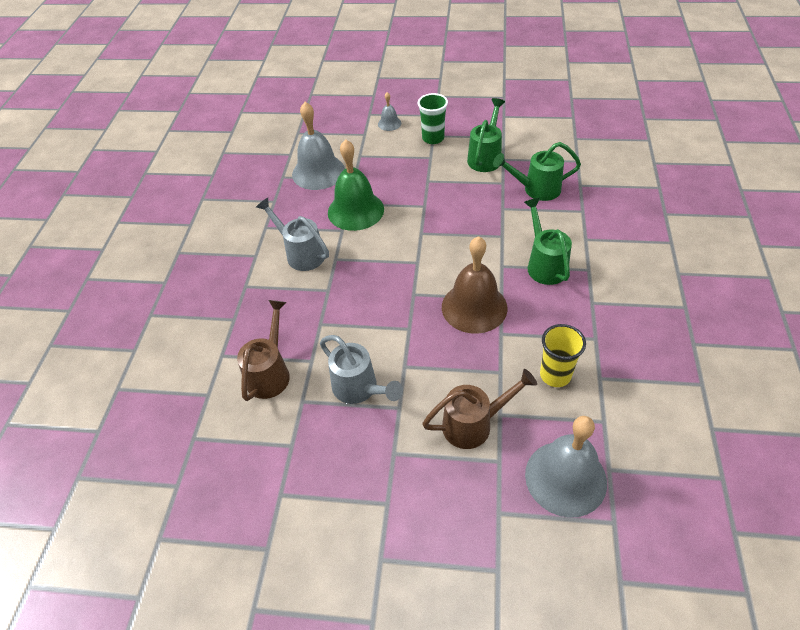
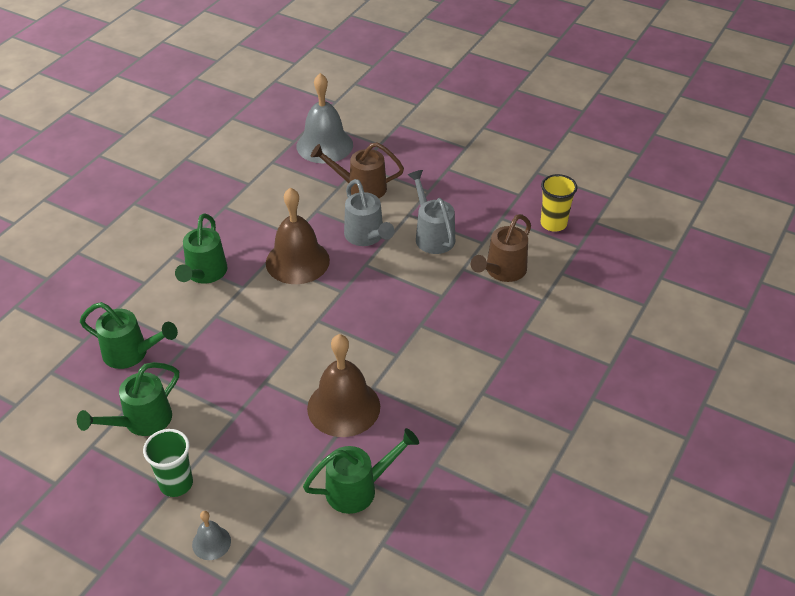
camera: 160 degrees left, 5 degrees down
(301, 253) = (430, 375): grey watering can -> grey watering can (366, 237)
(318, 172) = (358, 489): grey bell -> green watering can
(355, 210) = (343, 407): green bell -> brown bell
(555, 375) = (278, 195): yellow cup -> yellow cup (553, 224)

